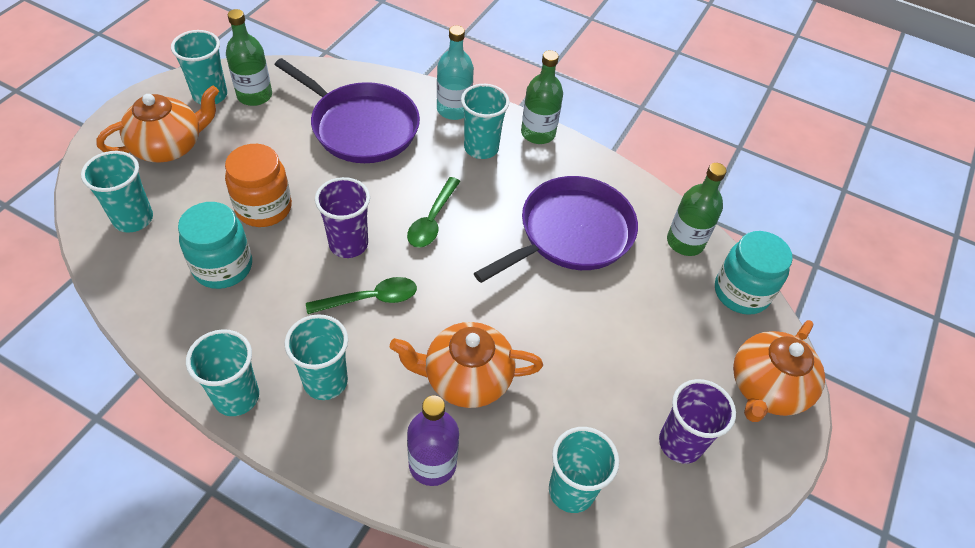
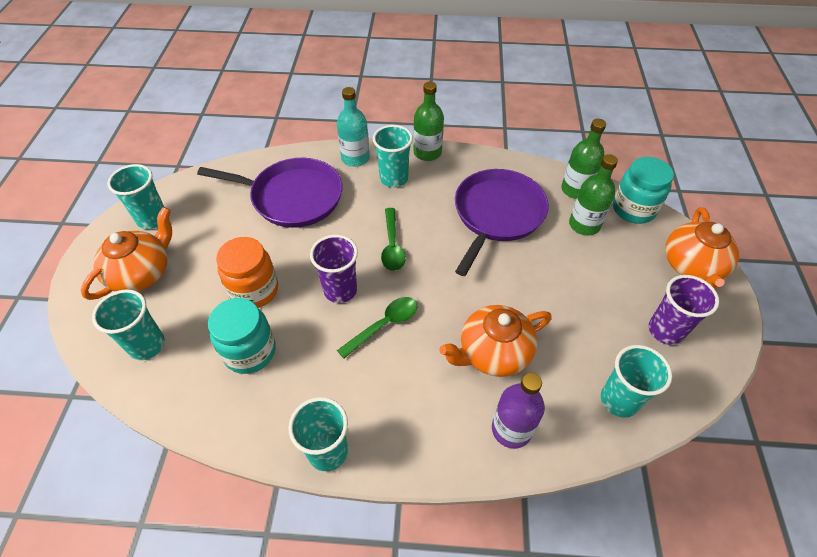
camera: 20 degrees left, 0 degrees up
(254, 95) = (191, 205): green bottle -> green bottle (584, 225)
(325, 381) = (391, 405): turquoise cup -> none

